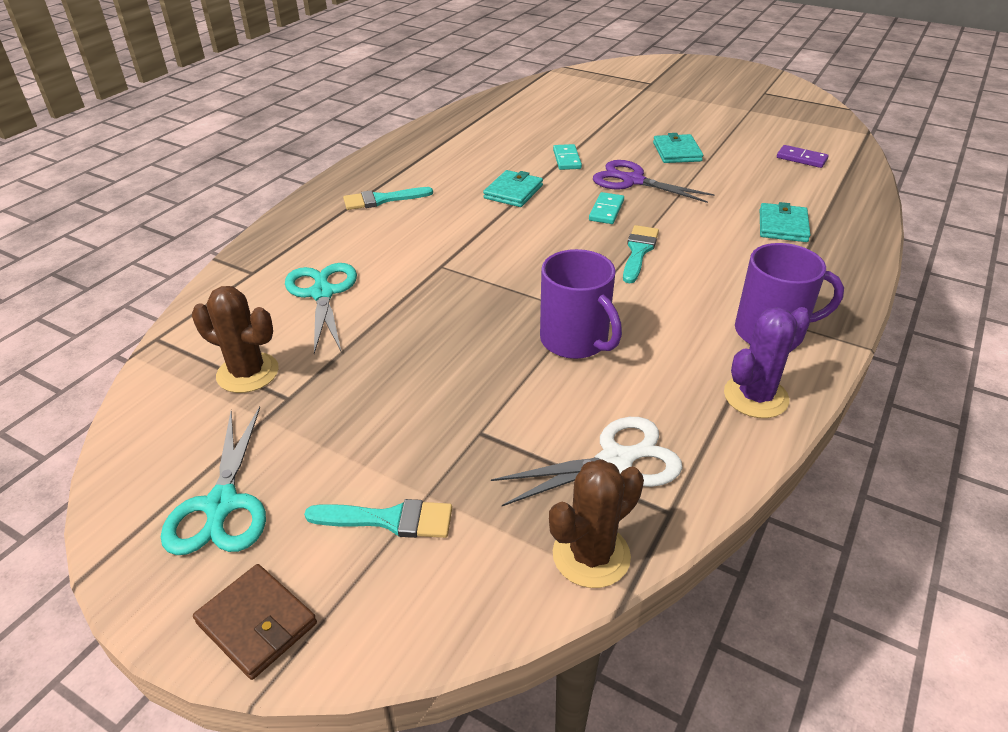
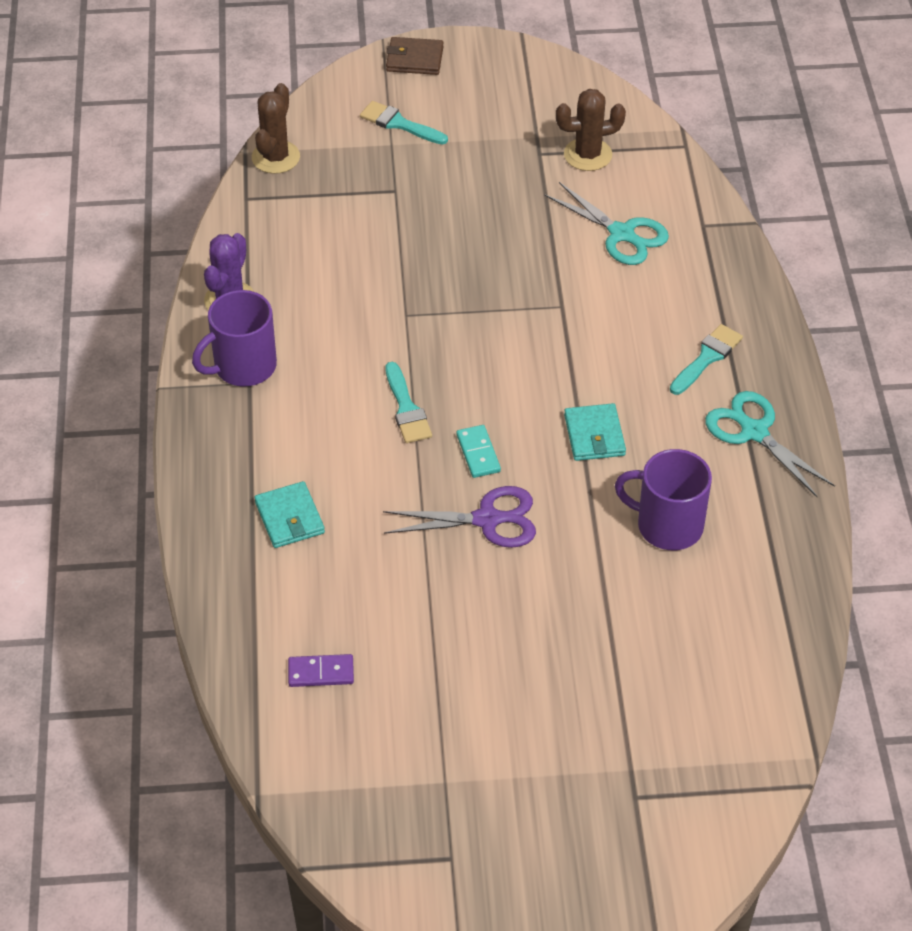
camera: 145 degrees right, 10 degrees up
(221, 506) = (497, 88): turquoise scissors -> turquoise scissors (753, 431)
(389, 519) = (399, 124): turquoise brush -> turquoise brush turned 60 degrees clockwise
(566, 159) = (590, 524): turquoise domino -> none
(575, 341) = (388, 286): purple mug -> purple mug (667, 525)
(617, 460) = (296, 213): white scissors -> none
(677, 152) = (476, 608): turquoise wallet -> none

